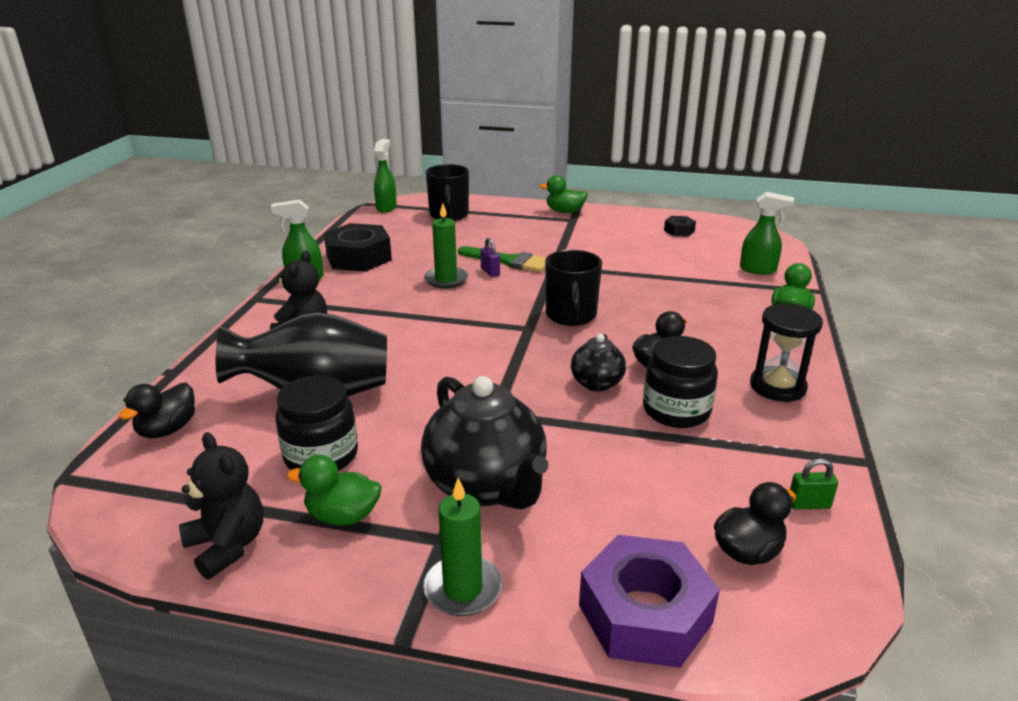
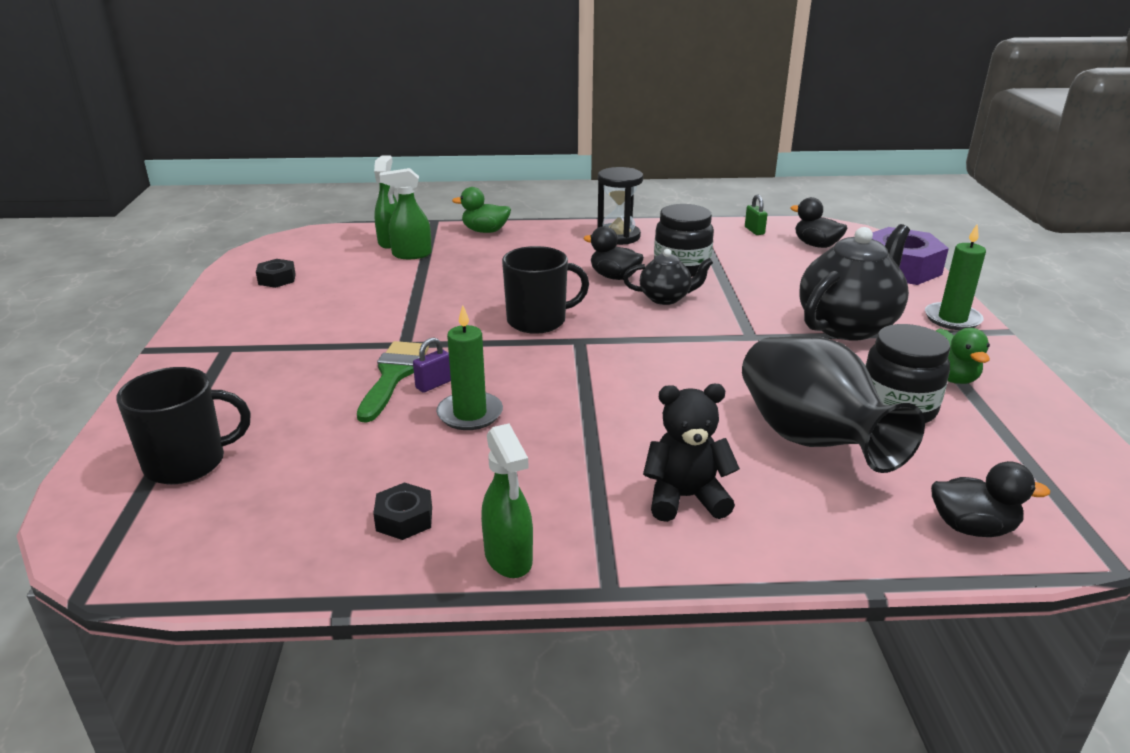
camera: 105 degrees left, 0 degrees up
(227, 546) = (1044, 420): black teddy bear -> none
(359, 258) = (404, 519): black nut -> black nut, size x0.48
(386, 207) = (119, 556): green spray bottle -> green spray bottle (411, 255)
(564, 212) = (189, 357): green duck -> none

